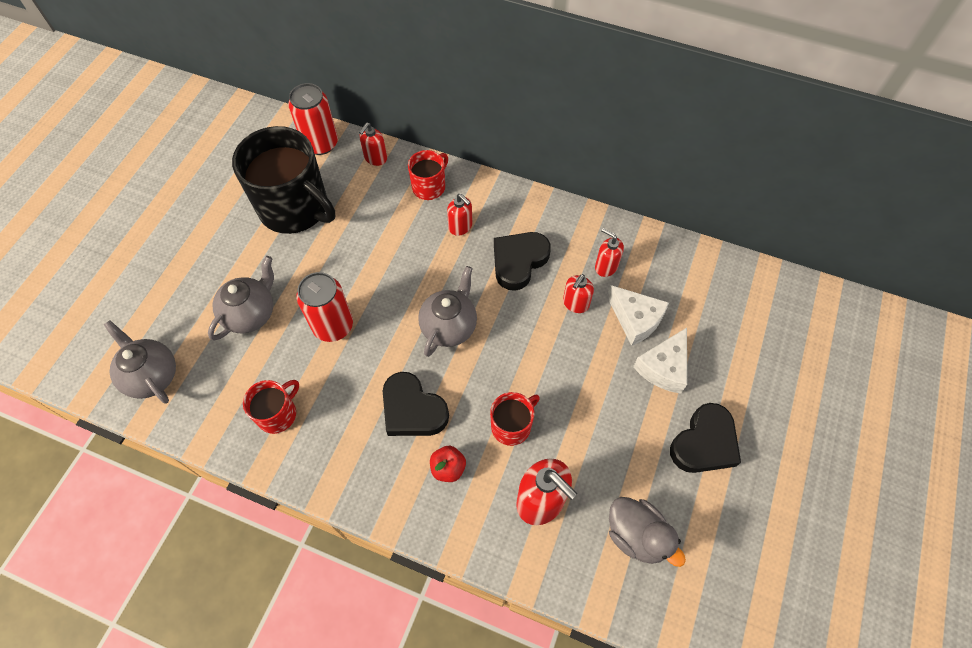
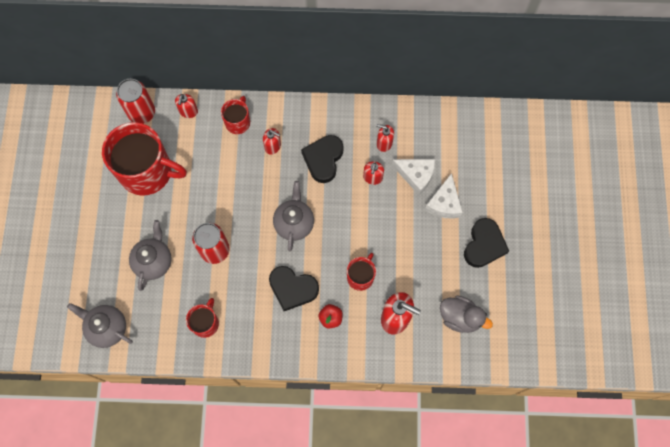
camera: 20 degrees left, 10 degrees up
(295, 208) = (147, 171): black mug -> red mug

